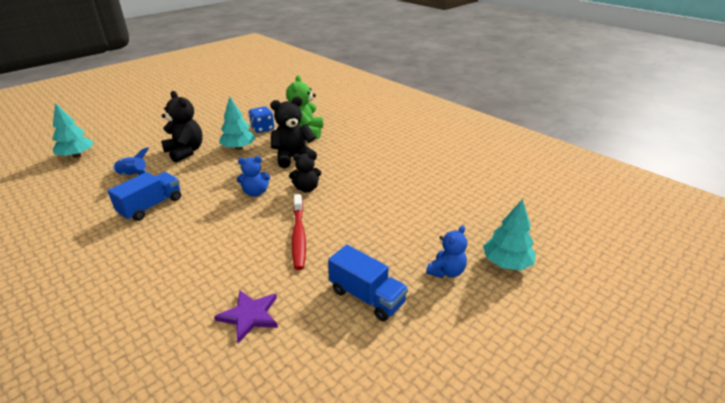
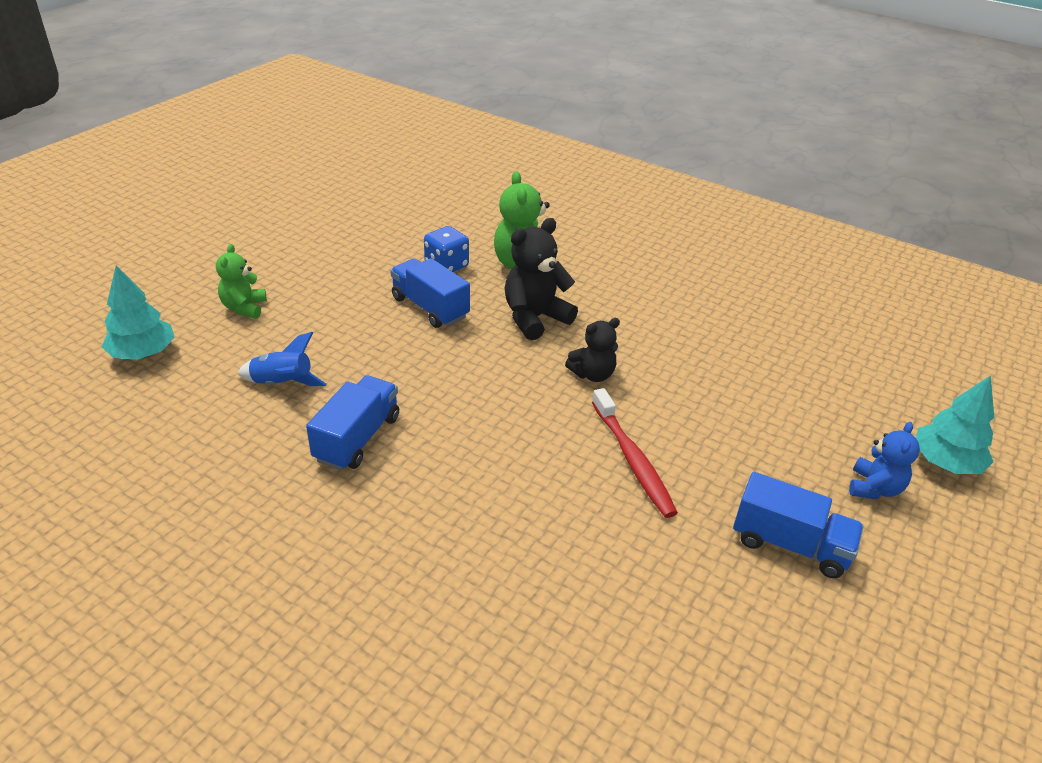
camera: 15 degrees left, 5 degrees up
(142, 140) = (244, 308): none -> green teddy bear
(185, 152) = (342, 325): black teddy bear -> none
(238, 148) = (430, 308): turquoise tree -> blue truck
(249, 316) = (644, 602): purple star -> none
(255, 193) = (515, 392): blue teddy bear -> none

